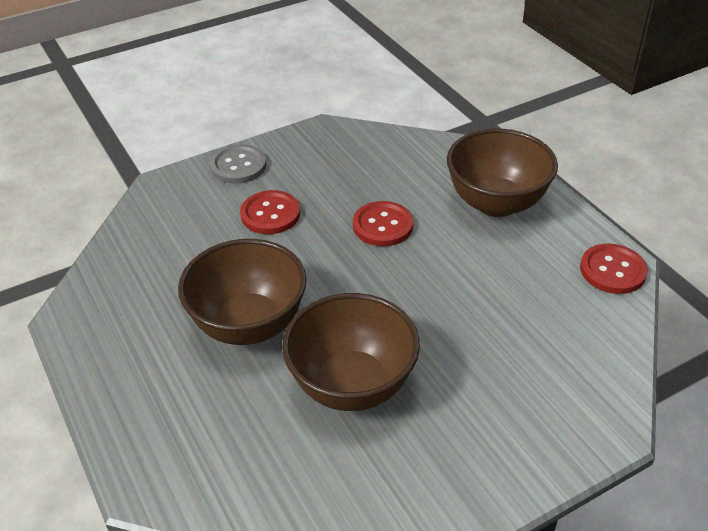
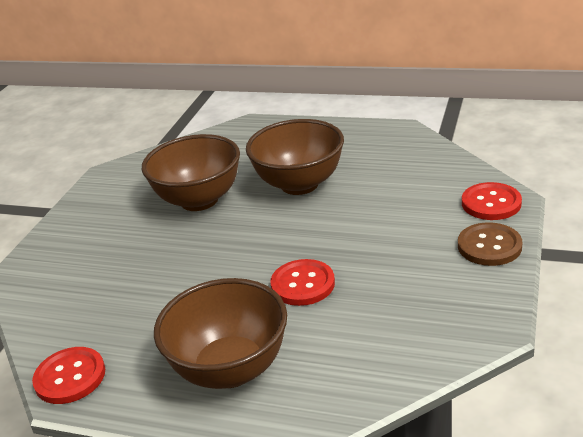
camera: 140 degrees right, 10 degrees down
(238, 166) = (489, 246): grey button -> brown button
(270, 214) = (397, 235): red button -> red button (491, 203)

